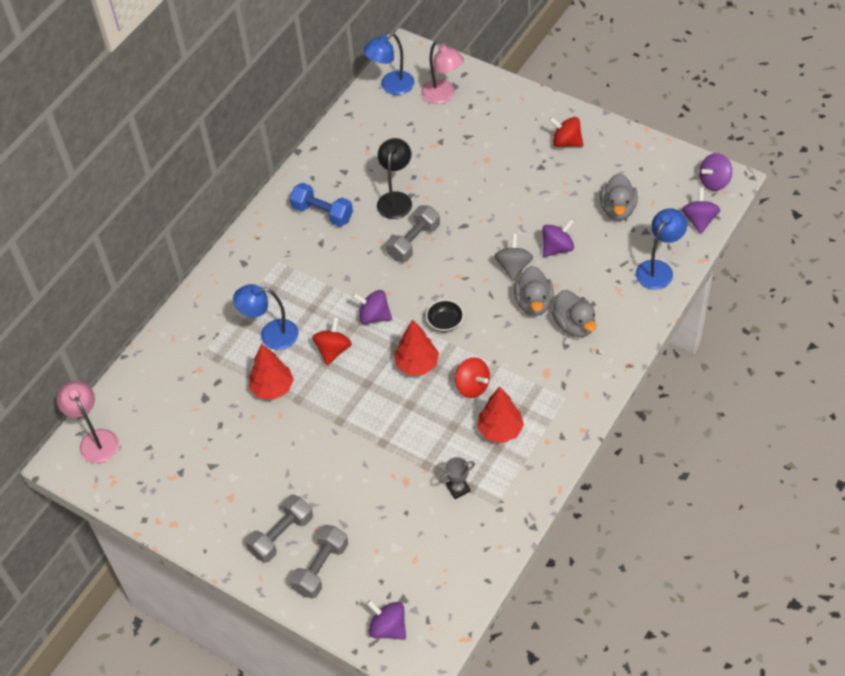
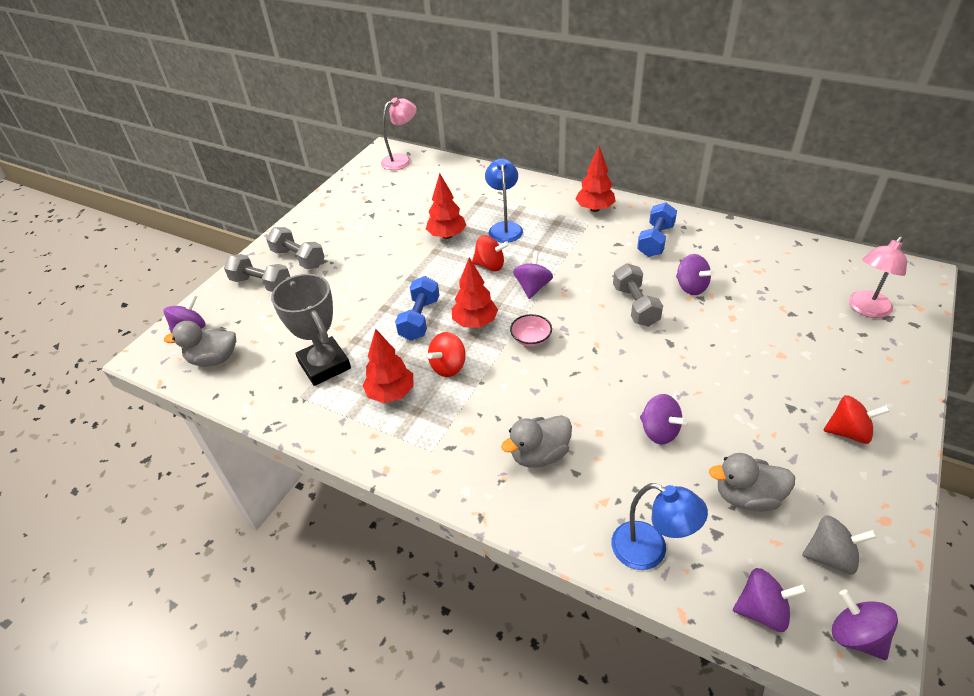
camera: 85 degrees right, 10 degrees down
(257, 254) = (595, 209): none -> red tree
(391, 86) = (856, 268): blue lamp -> none
(396, 199) = (691, 287): black lamp -> purple spinning top
(404, 410) = (420, 319): none -> blue dumbbell
(413, 242) = (635, 306): grey dumbbell -> grey dumbbell turned 45 degrees clockwise
(445, 322) = (531, 339): black bowl -> pink bowl
(458, 488) = (324, 365): grey trophy -> grey trophy, size x2.18
(513, 266) = (619, 390): grey spinning top -> grey spinning top (830, 556)
(534, 303) = (568, 413): grey duck -> grey duck (214, 359)
(566, 142) = (848, 432): red spinning top -> red spinning top turned 75 degrees clockwise

